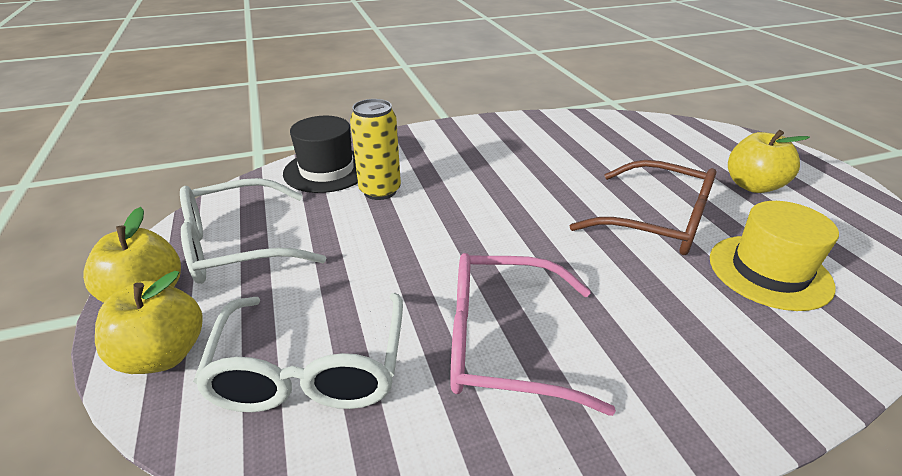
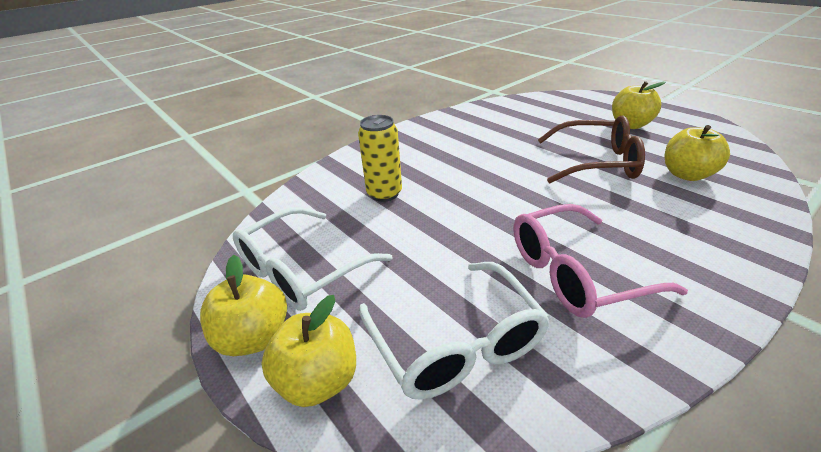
camera: 20 degrees left, 0 degrees up
(327, 170) = (325, 190): black hat -> none
(769, 271) = (686, 174): yellow hat -> yellow apple

